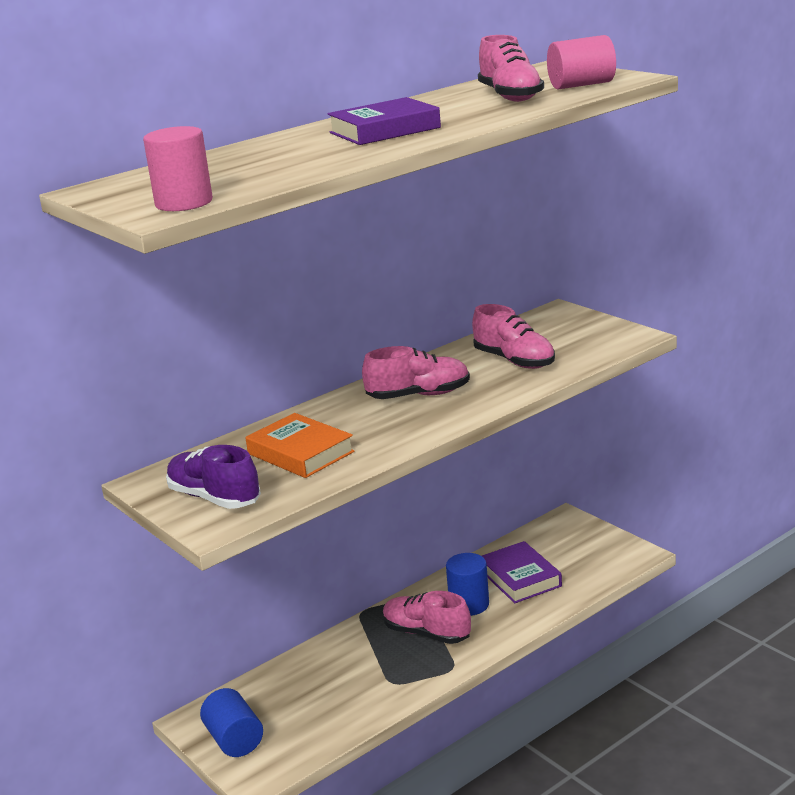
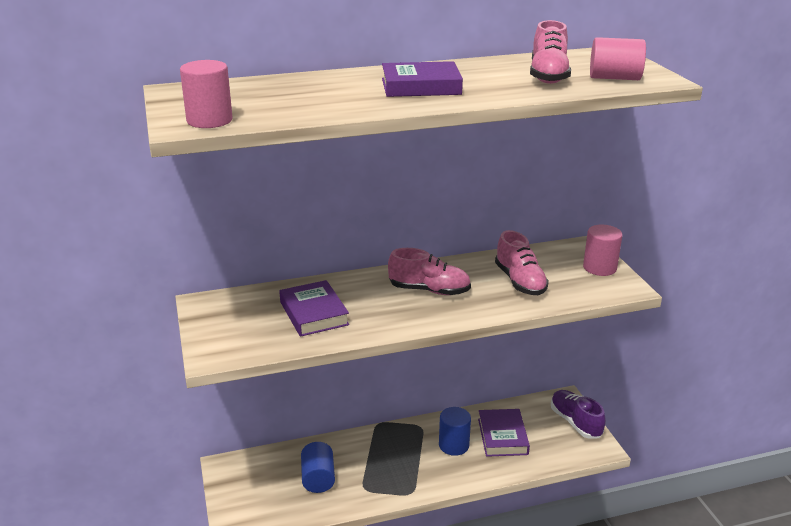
camera: 20 degrees right, 5 degrees up
(214, 498) = (231, 332): purple shoe -> purple shoe (575, 422)
(234, 740) = (239, 492): blue cylinder -> blue cylinder (318, 478)
(300, 453) = (314, 313): orange book -> purple book
(426, 633) = (411, 457): pink shoe -> none
(590, 326) = (599, 268): none -> pink cylinder

